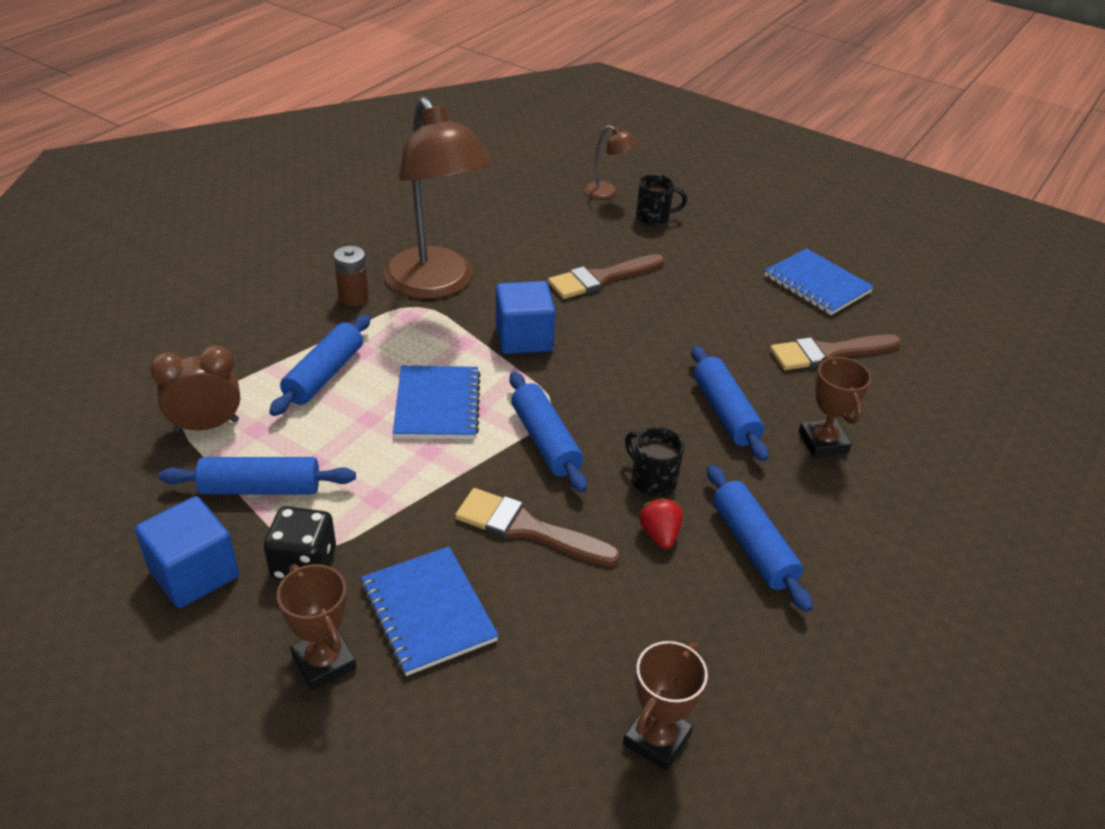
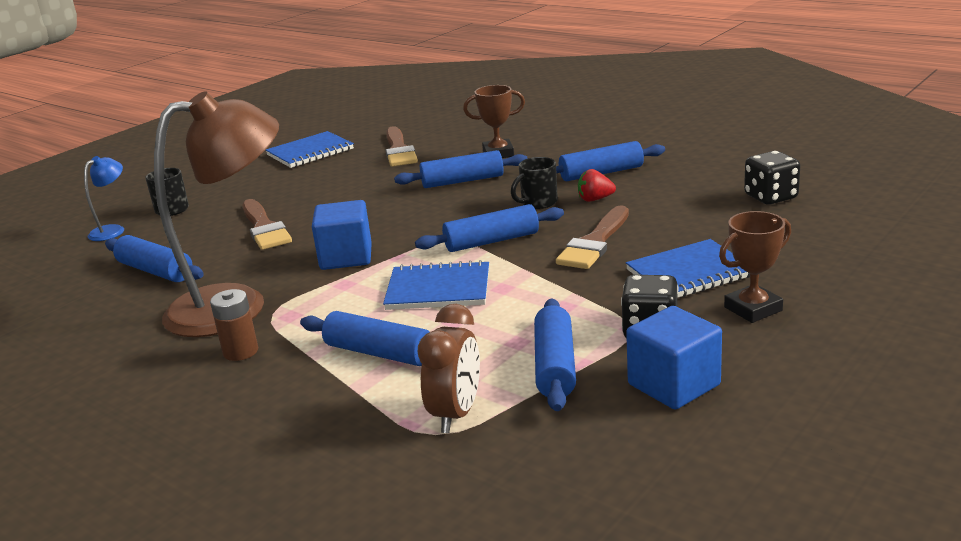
camera: 80 degrees left, 15 degrees down
(207, 426) = (456, 414): brown clock -> brown clock turned 150 degrees counterclockwise
(516, 231) = (156, 271): none -> blue rolling pin
(607, 193) = (113, 230): brown lamp -> blue lamp
(656, 739) = (770, 197): brown trophy -> black dice

